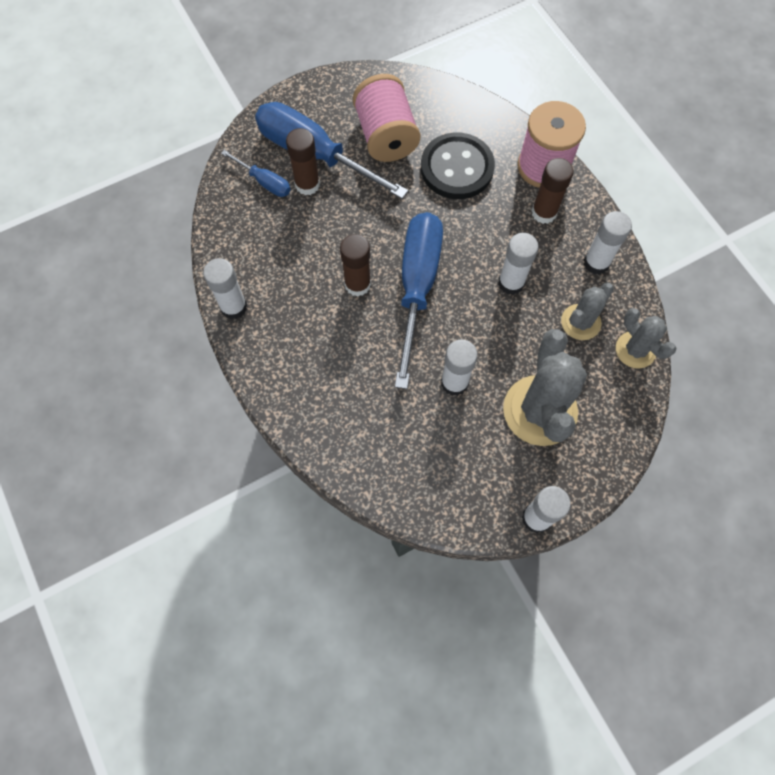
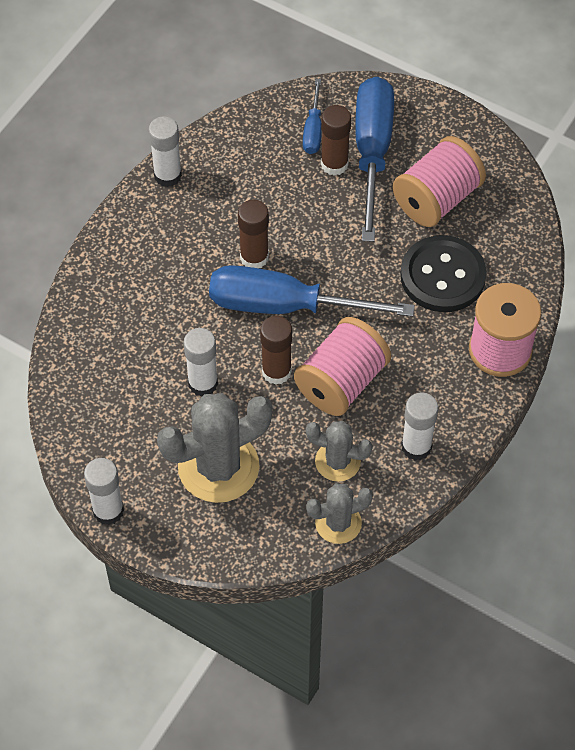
camera: 60 degrees right, 10 degrees down
(417, 286) = (284, 306): blue screwdriver -> blue screwdriver turned 150 degrees counterclockwise
(511, 283) = (341, 382): white glue stick -> pink spool
(544, 213) = (444, 375): brown glue stick -> brown glue stick (276, 371)
(635, 350) = (338, 523): grey cactus -> grey cactus turned 45 degrees clockwise

